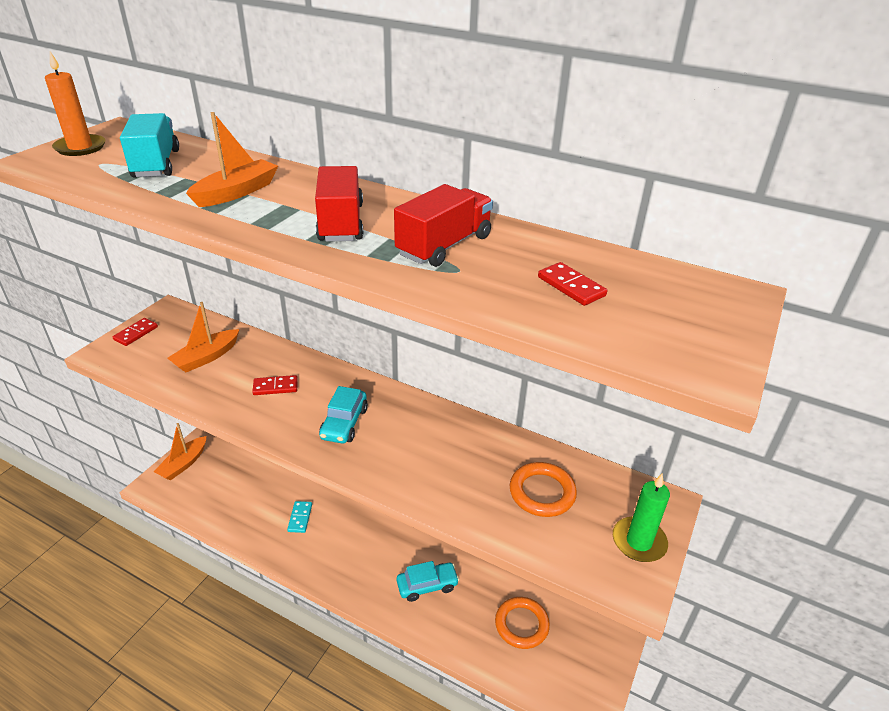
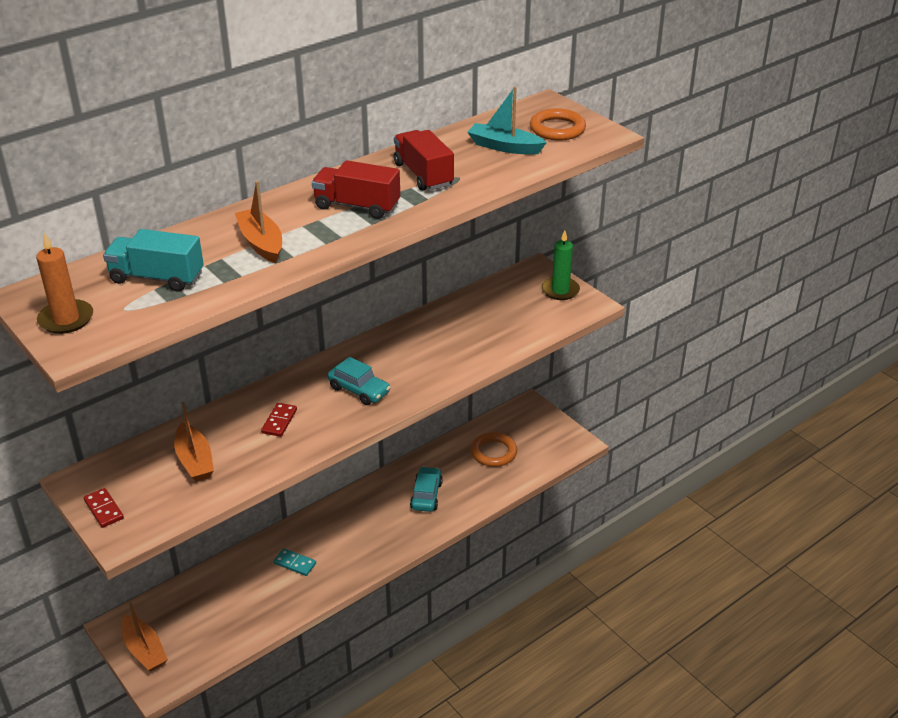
camera: 65 degrees left, 0 degrees up
(542, 492) = (497, 314): orange ring -> orange ring (557, 129)
(571, 286) = (504, 147): red domino -> turquoise boat

